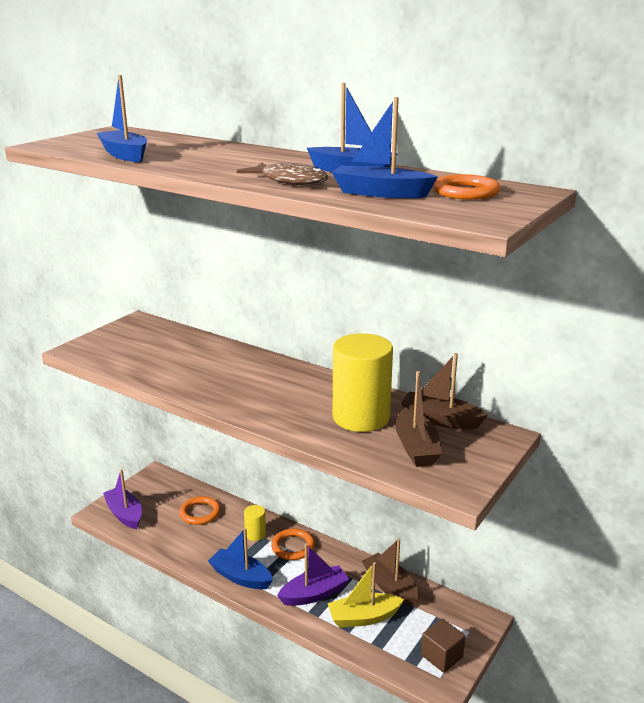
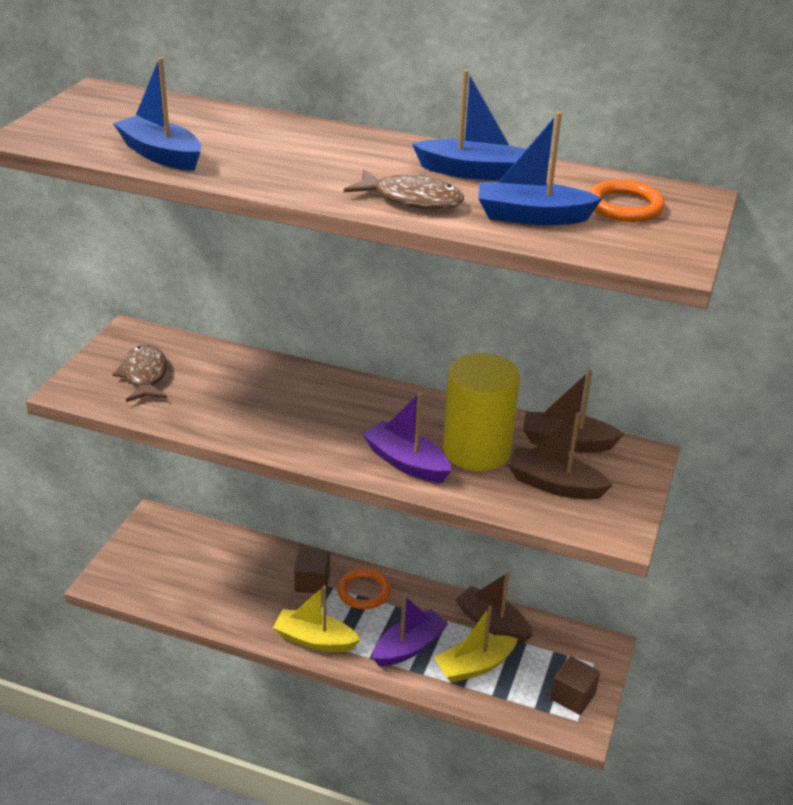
camera: 15 degrees left, 10 degrees up
(125, 514) = (135, 579): purple boat -> purple boat (406, 462)
(133, 346) = (144, 375): none -> brown fish
(200, 513) = (232, 564): orange ring -> none
(240, 577) = (315, 640): blue boat -> yellow boat
(255, 534) = (312, 582): yellow cylinder -> brown cube
(416, 448) = (554, 484): brown boat -> brown boat turned 135 degrees clockwise

